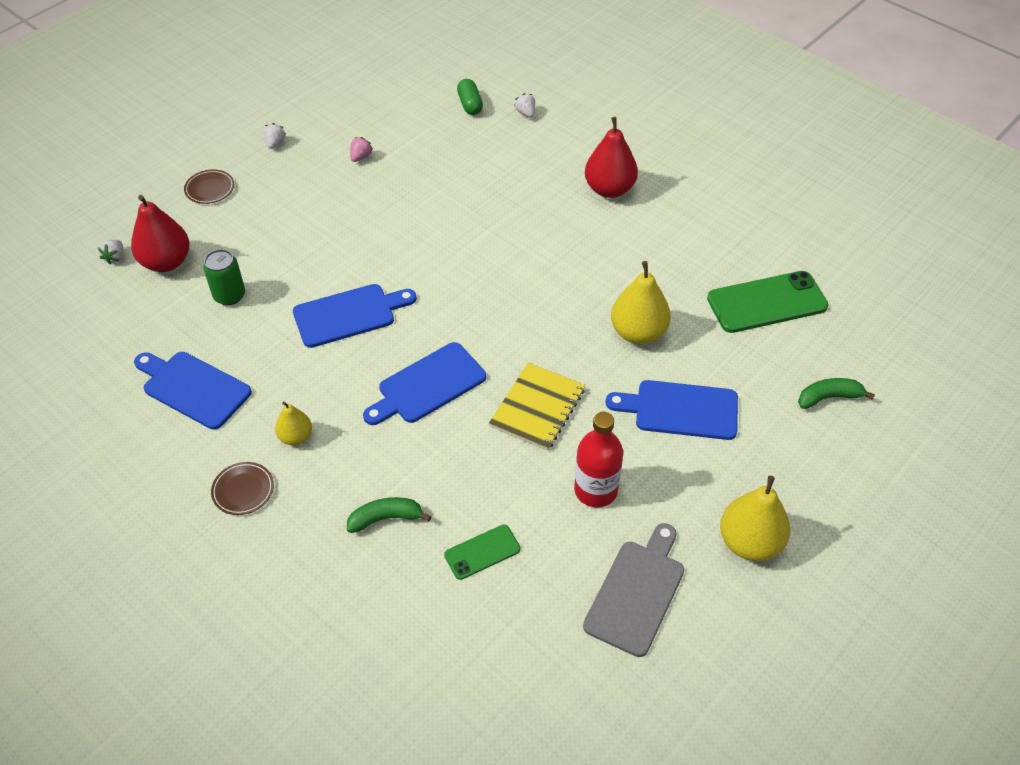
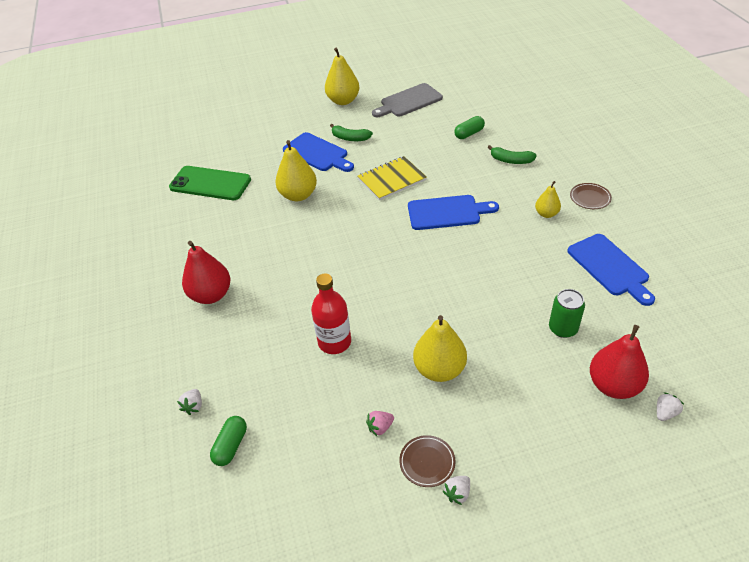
camera: 145 degrees left, 5 degrees down
(210, 189) = (550, 458): brown plate -> brown plate (427, 462)
(335, 214) = (439, 369): none -> yellow pear
(349, 314) = (474, 276): blue cutting board -> none
(482, 552) = (469, 134): green phone -> green capsule
(595, 490) = (393, 137): red bottle -> red bottle (334, 342)
(828, 397) = (241, 134): green banana -> green banana (350, 138)

